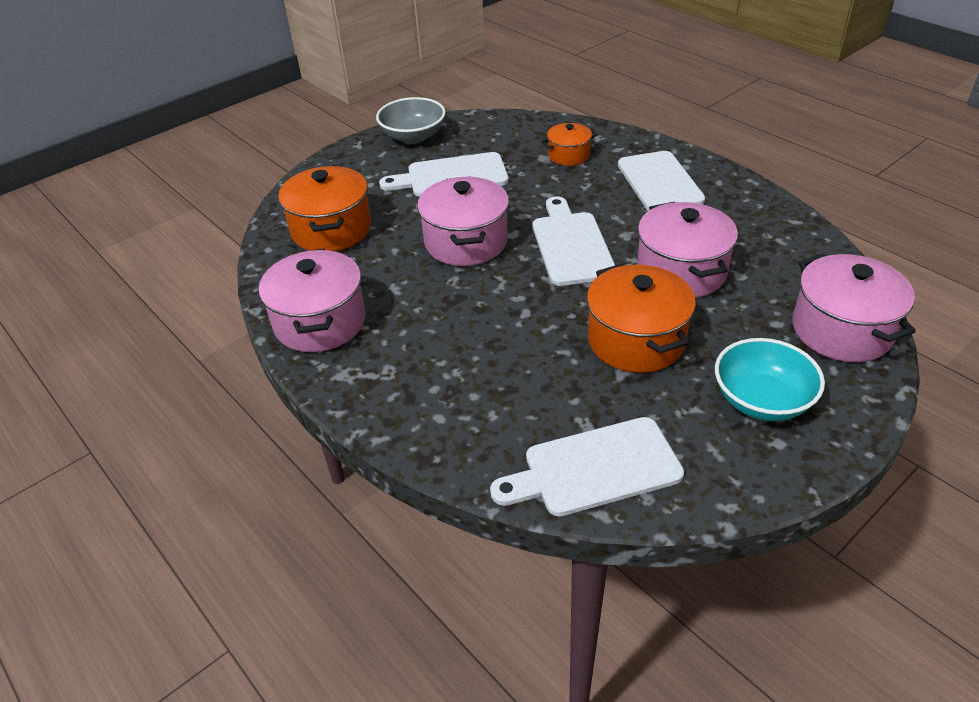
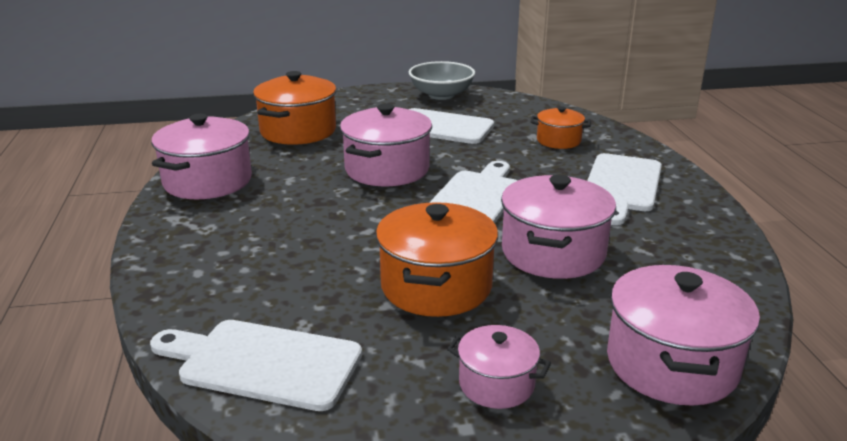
camera: 30 degrees right, 15 degrees down
(761, 400) = (496, 384): turquoise bowl -> pink pot

